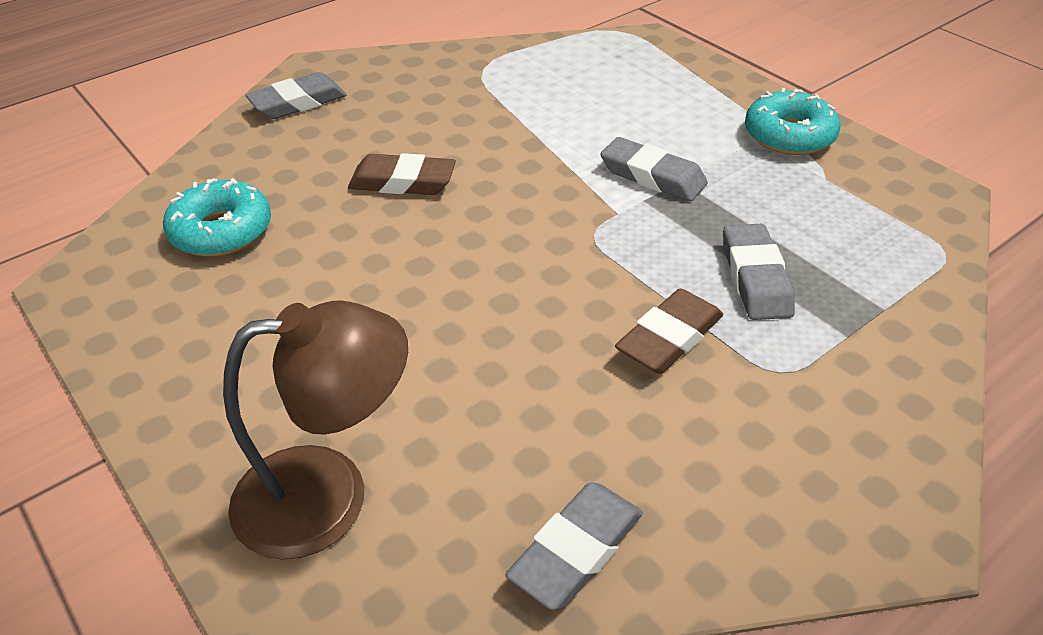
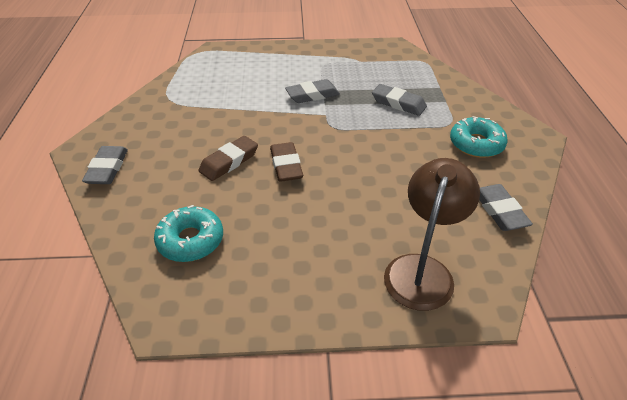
camera: 55 degrees left, 0 degrees up
(669, 338) = (411, 138): brown eraser -> brown eraser (286, 165)
(789, 135) = (326, 54): turquoise donut -> turquoise donut (476, 144)

